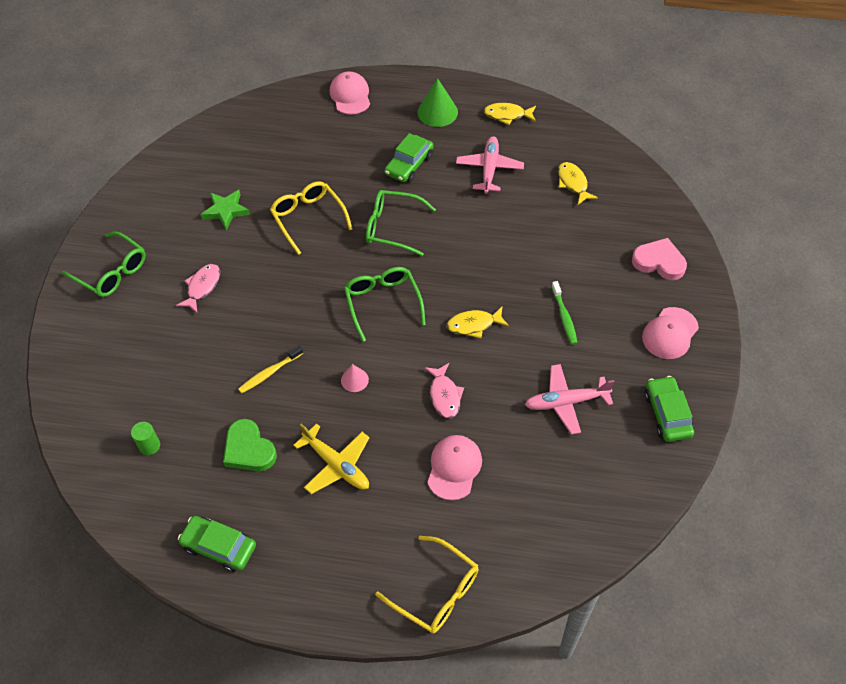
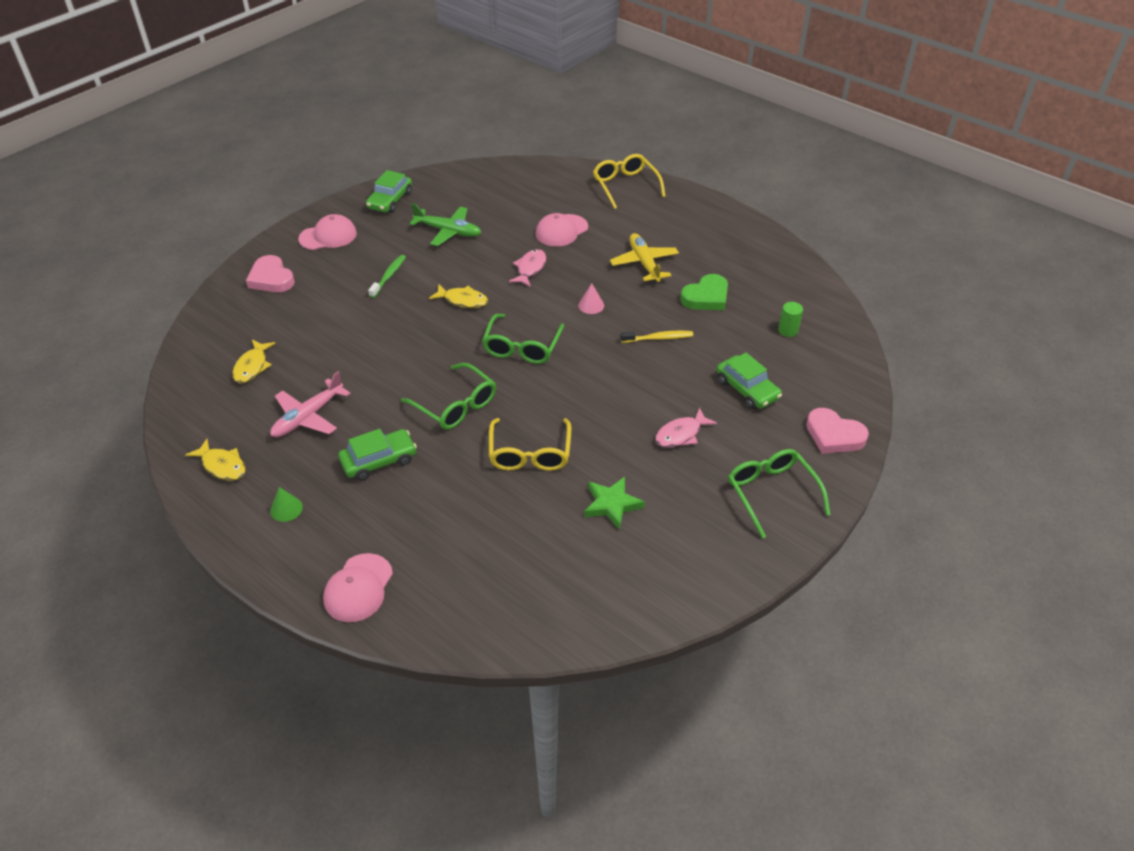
camera: 150 degrees left, 10 degrees down
(75, 346) = (834, 435): none -> pink heart
(219, 547) = (758, 255): green car -> green car (747, 389)
(249, 449) = (706, 297): green heart -> green heart turned 60 degrees clockwise
(437, 112) = (286, 509): green cone -> green cone, size x0.57
(566, 402) = (448, 231): pink plane -> green plane

